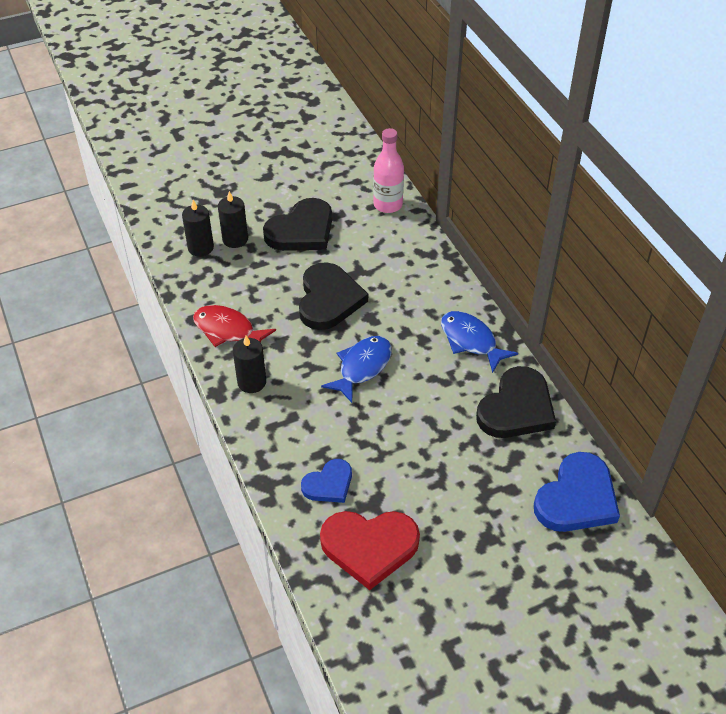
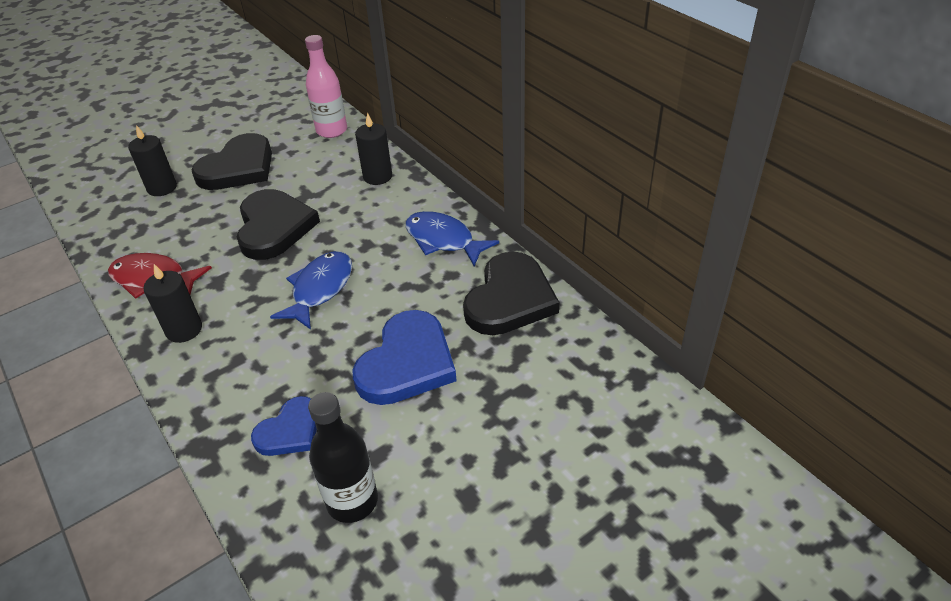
camera: 10 degrees left, 5 degrees down
(200, 248) = (121, 202): black candle -> black candle (377, 176)
(369, 547) = (352, 501): red heart -> black bottle
(577, 498) = (605, 385): blue heart -> blue heart (407, 363)

